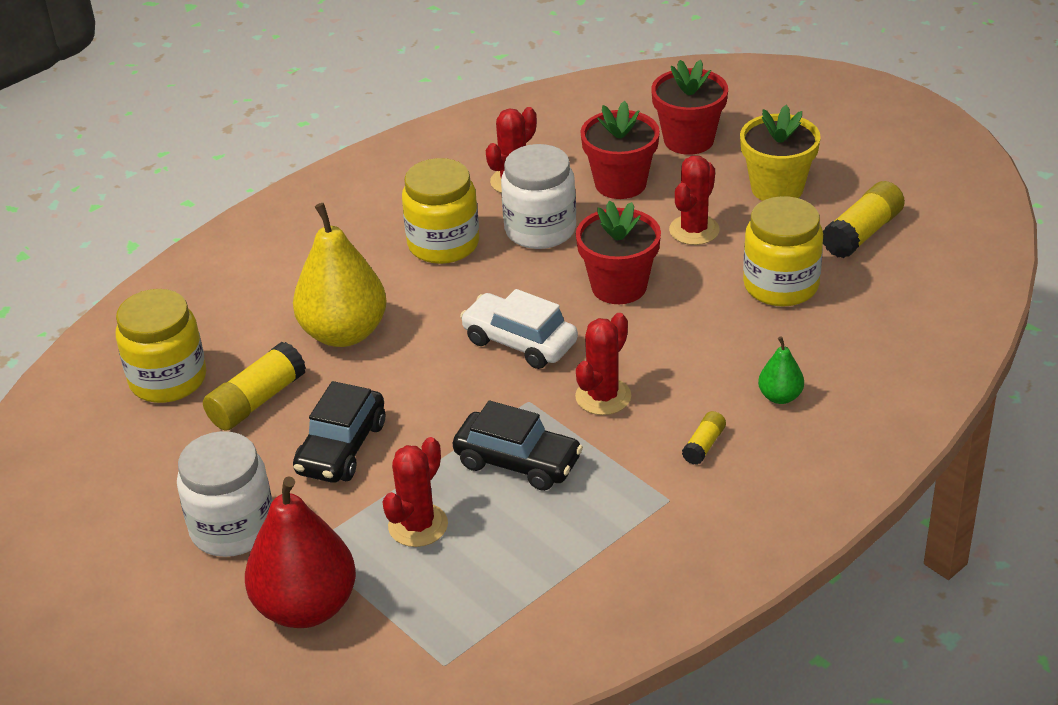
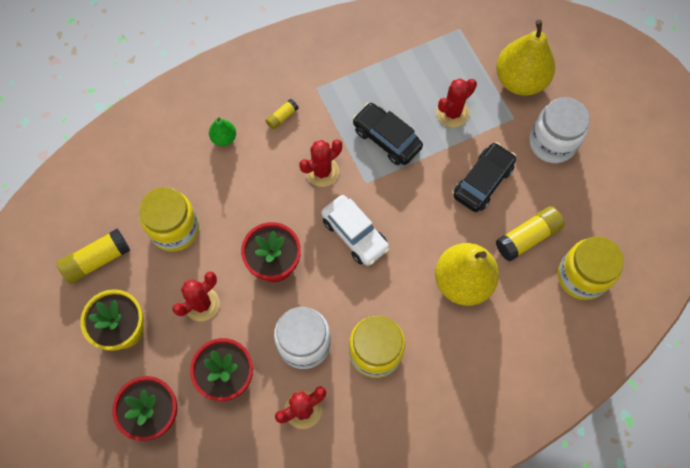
camera: 165 degrees left, 30 degrees up
(306, 607) = (520, 80): red pear -> yellow pear

